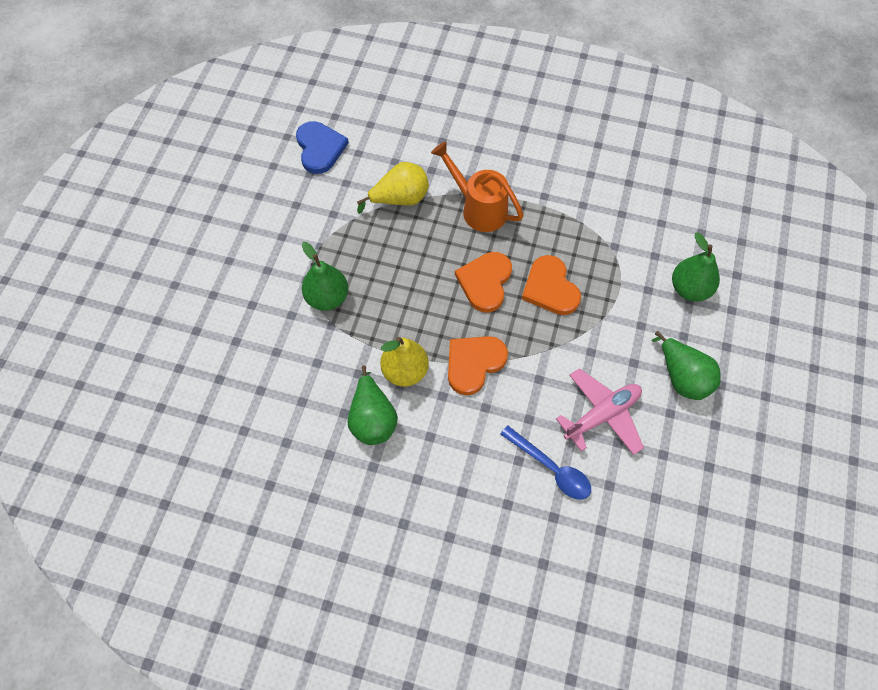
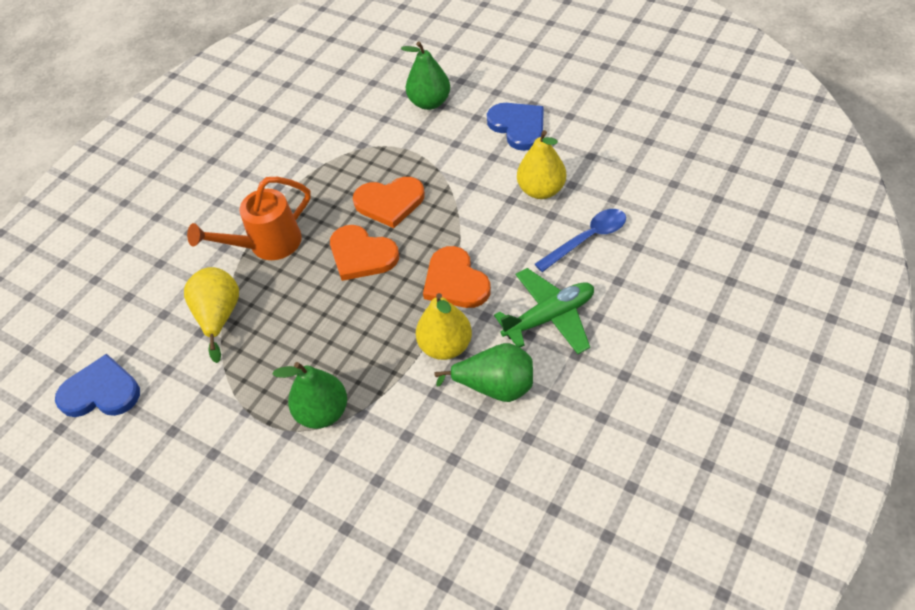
camera: 70 degrees left, 10 degrees down
(452, 450) = (549, 317): none -> green plane
(602, 415) = (541, 190): pink plane -> yellow pear
(682, 378) = (518, 127): green pear -> blue heart

